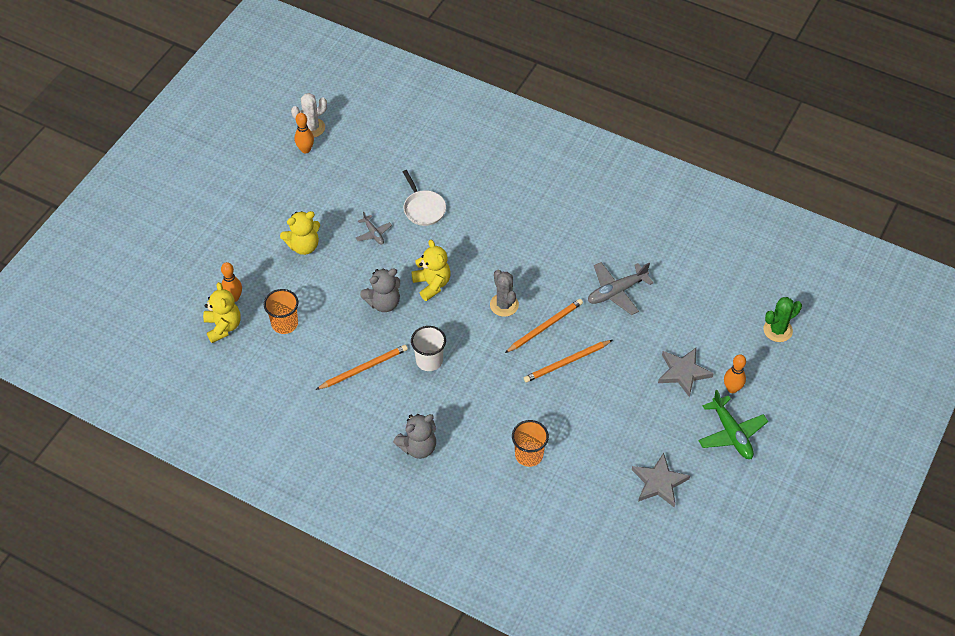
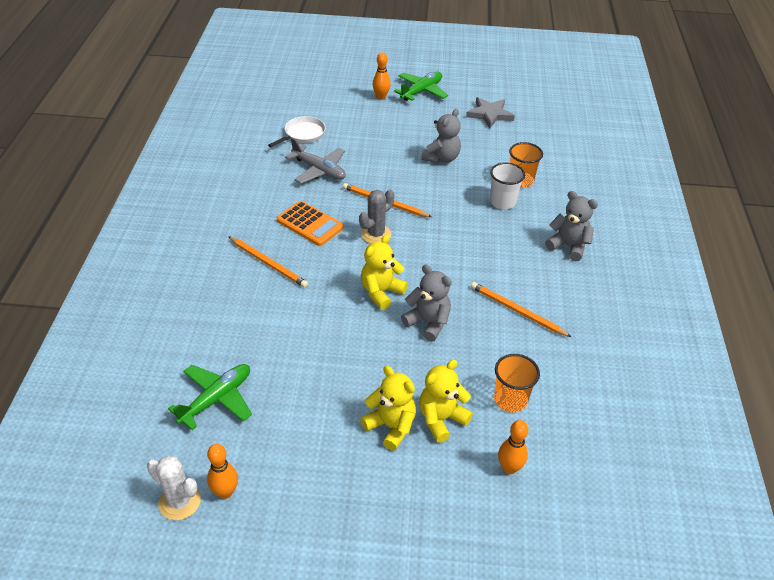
camera: 115 degrees left, 10 degrees down
(223, 327) = (555, 460): yellow teddy bear -> yellow teddy bear (441, 419)
(373, 233) = (337, 364): grey plane -> none
(380, 160) = (216, 399): none -> green plane
(423, 208) = (279, 332): white pan -> white pan (303, 134)
(429, 360) = (473, 266): white cup -> white cup (502, 202)
(539, 262) = (310, 224): none -> orange calculator
(566, 362) = (414, 181): orange pencil -> orange pencil (268, 263)
(595, 401) = (441, 158): none -> grey teddy bear
(683, 372) = (382, 121): grey star -> none
(777, 330) = (311, 86): green cactus -> none

